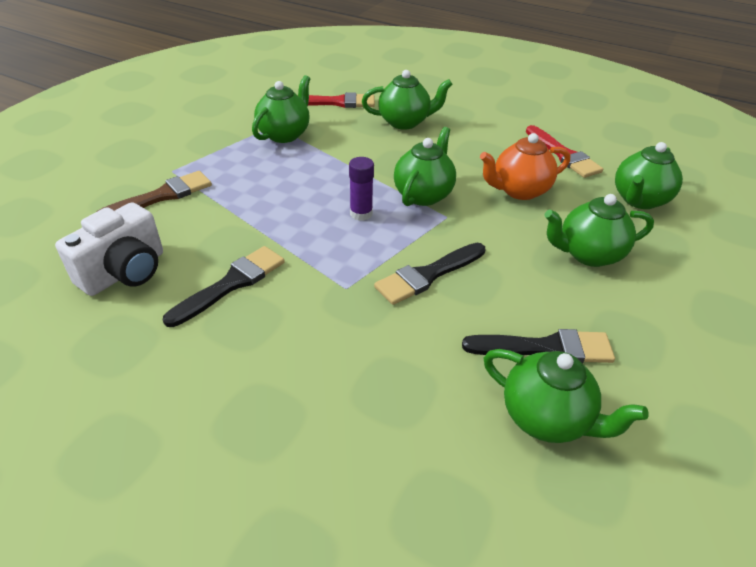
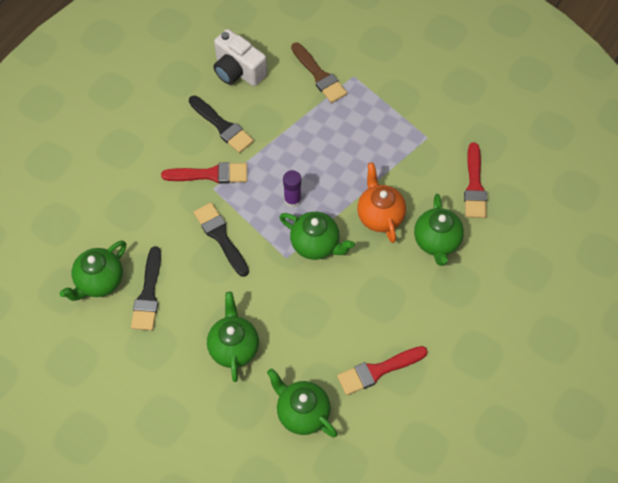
camera: 95 degrees right, 20 degrees up
(285, 134) = (411, 146): green teapot -> none
(321, 292) = (210, 174): none -> red brush
(519, 191) = (319, 318): orange teapot -> orange teapot (379, 216)

